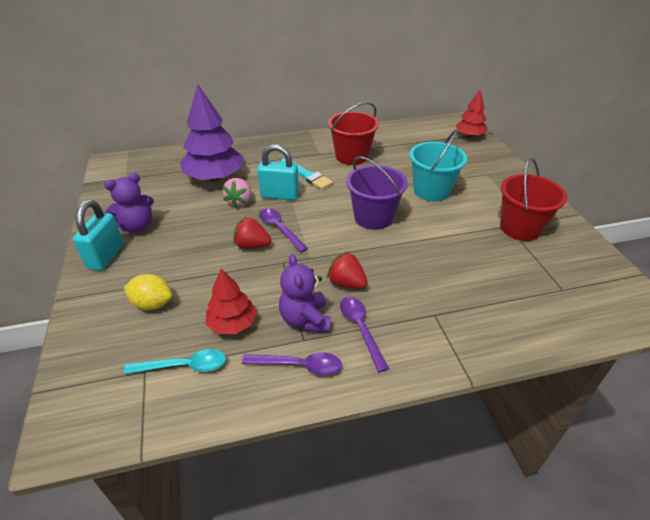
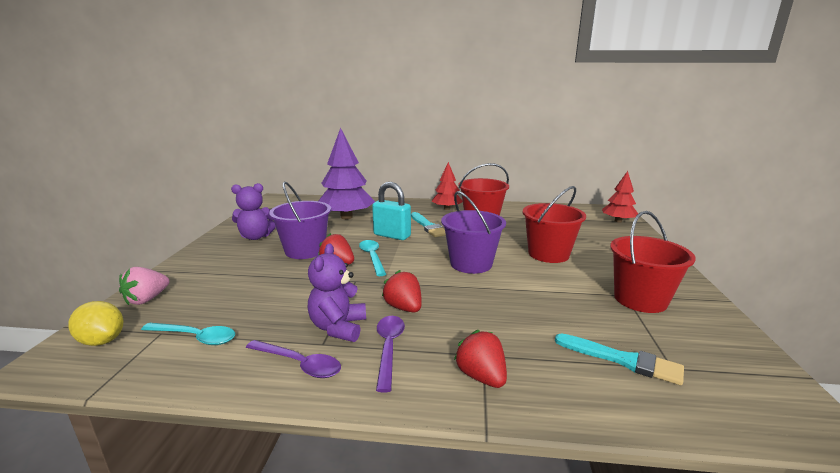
camera: 20 degrees right, 20 degrees down
(106, 256) = (213, 250): turquoise padlock -> none
(152, 304) = (216, 287): yellow lemon -> yellow lemon (102, 341)
(206, 235) = (305, 250): none -> purple bucket
(232, 323) = (268, 315): red tree -> red tree (447, 208)
(239, 201) = (353, 234): pink strawberry -> pink strawberry (147, 299)
(279, 229) = (372, 257): purple spoon -> turquoise spoon
(431, 191) = (548, 254): turquoise bucket -> red bucket
(444, 335) = (481, 377): none -> red strawberry
(530, 292) = (623, 360): none -> turquoise brush

